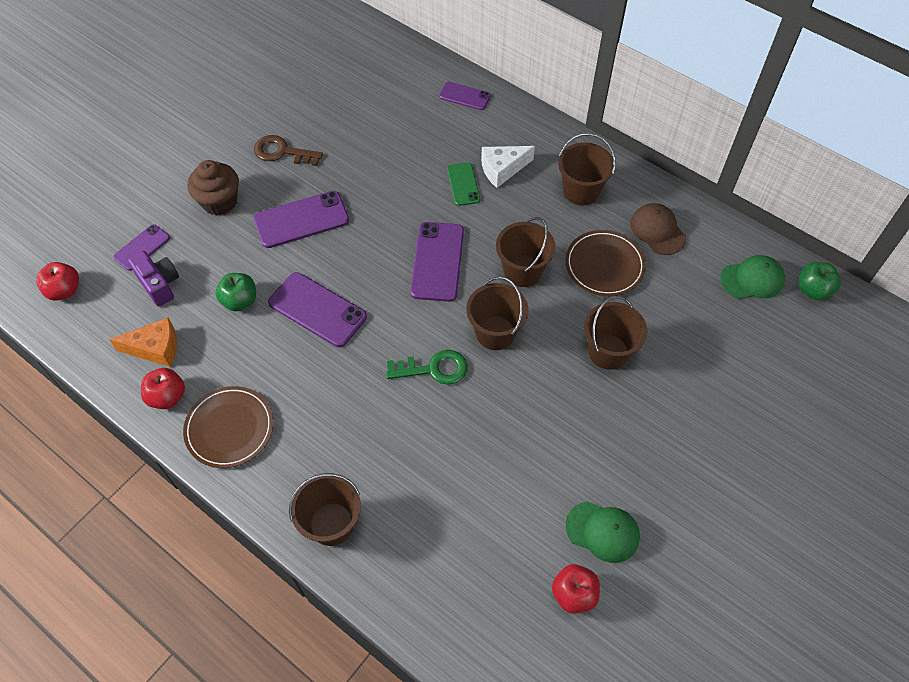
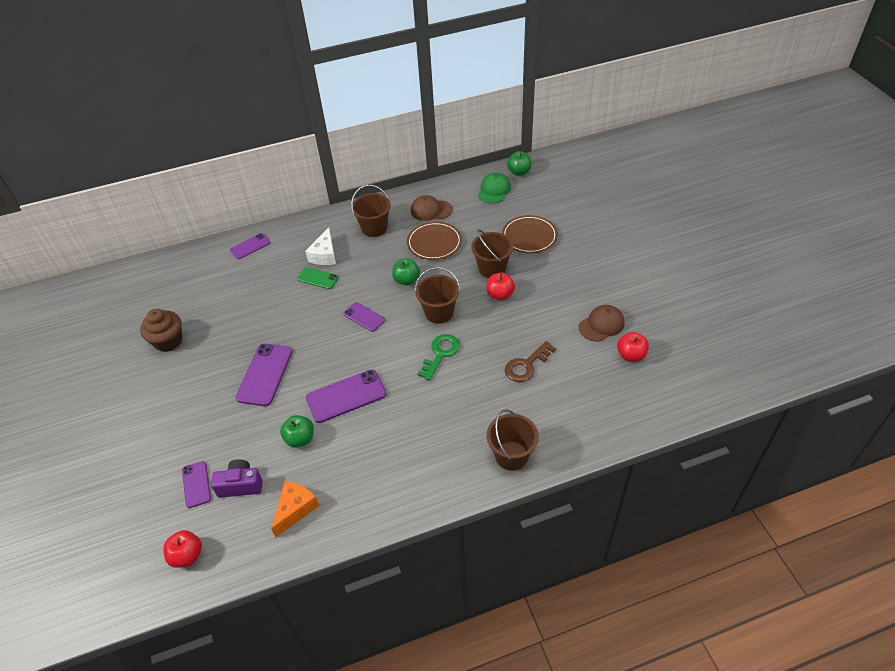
camera: 55 degrees left, 10 degrees down
(167, 397) = (343, 517): red apple -> red apple (500, 295)
(219, 201) = (202, 417): brown cupcake -> brown cupcake (168, 341)
(229, 428) = (399, 487): brown plate -> brown plate (529, 236)
(282, 152) = (195, 361): brown key -> brown key (526, 365)
(437, 261) = (364, 317): purple phone -> purple phone, size x0.59
(522, 271) = (406, 280): brown bucket -> green apple
(602, 531) = (601, 325): green cap -> brown cap

